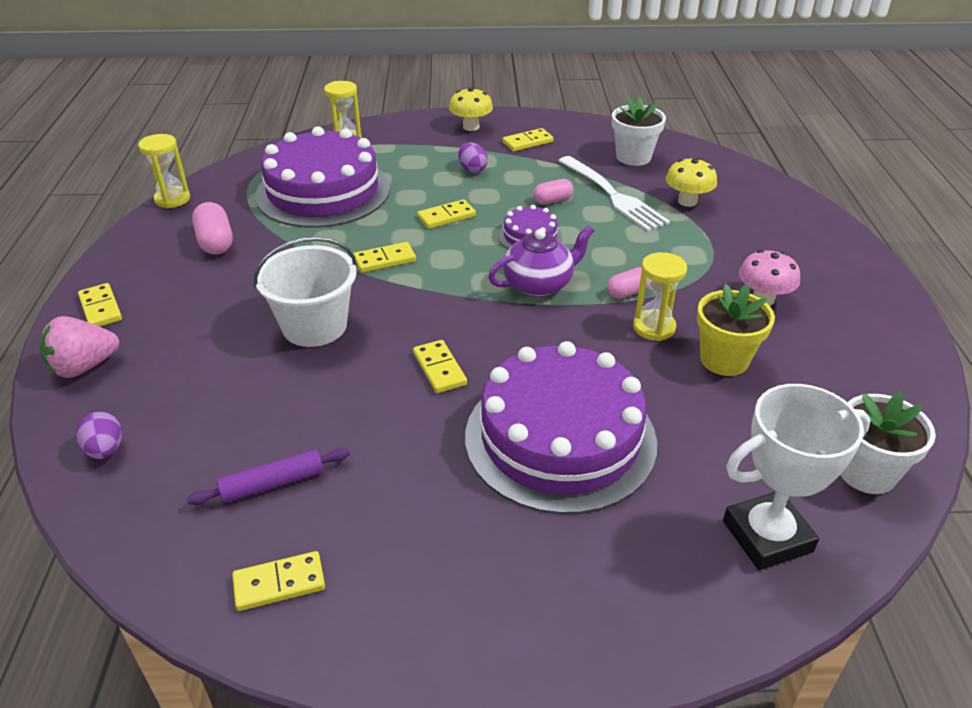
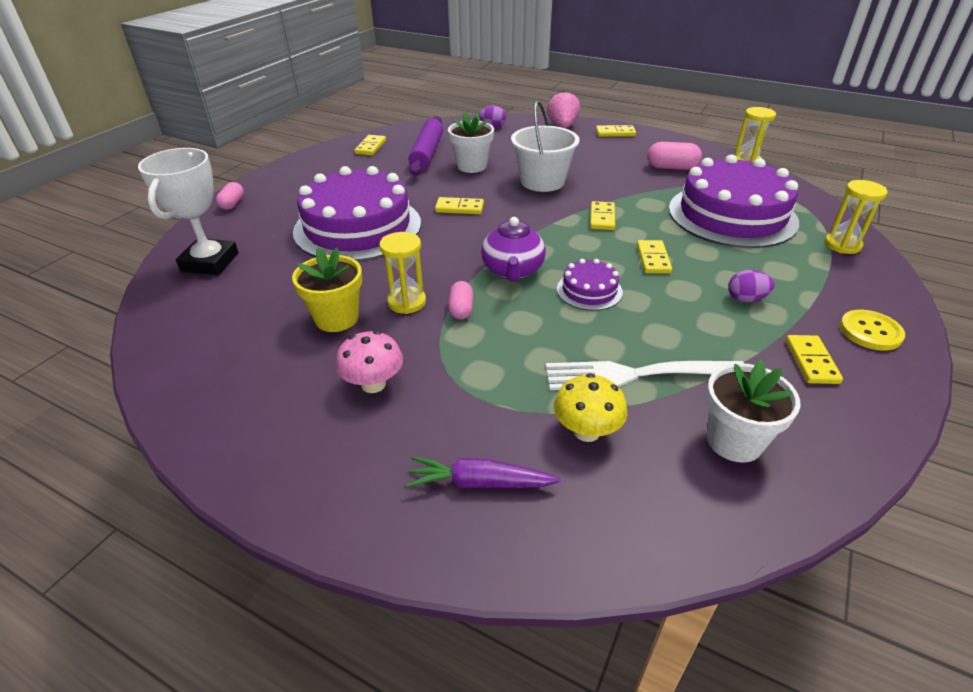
camera: 120 degrees right, 0 degrees up
(272, 484) = (427, 153): purple rolling pin -> purple rolling pin, size x1.62
(471, 127) = (870, 332): yellow mushroom -> yellow button
(552, 200) = (649, 327): pink capsule -> pink capsule (232, 204)
(774, 225) = (479, 483): none -> purple carrot
(866, 473) = (178, 323): white flower pot -> white flower pot (471, 166)

